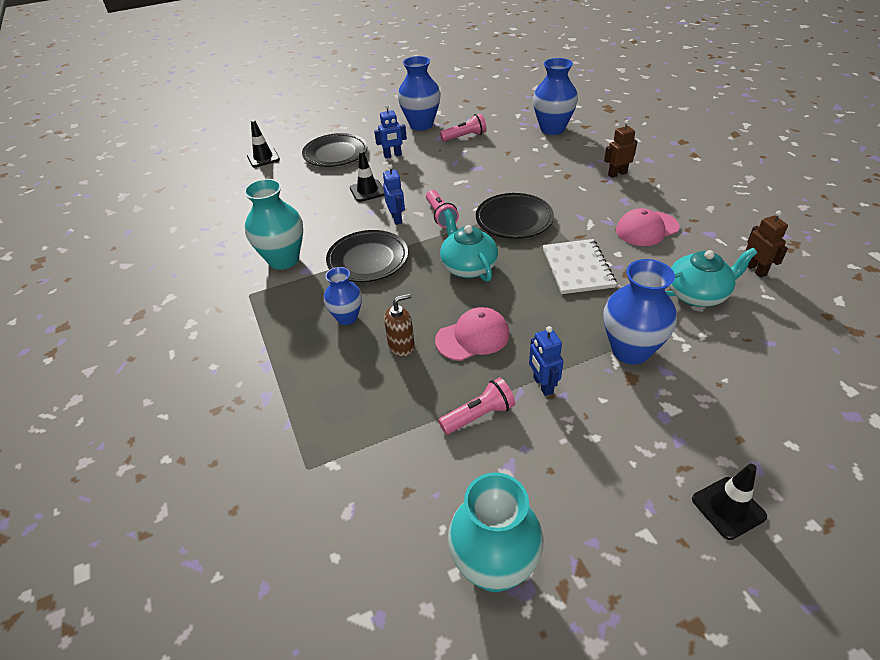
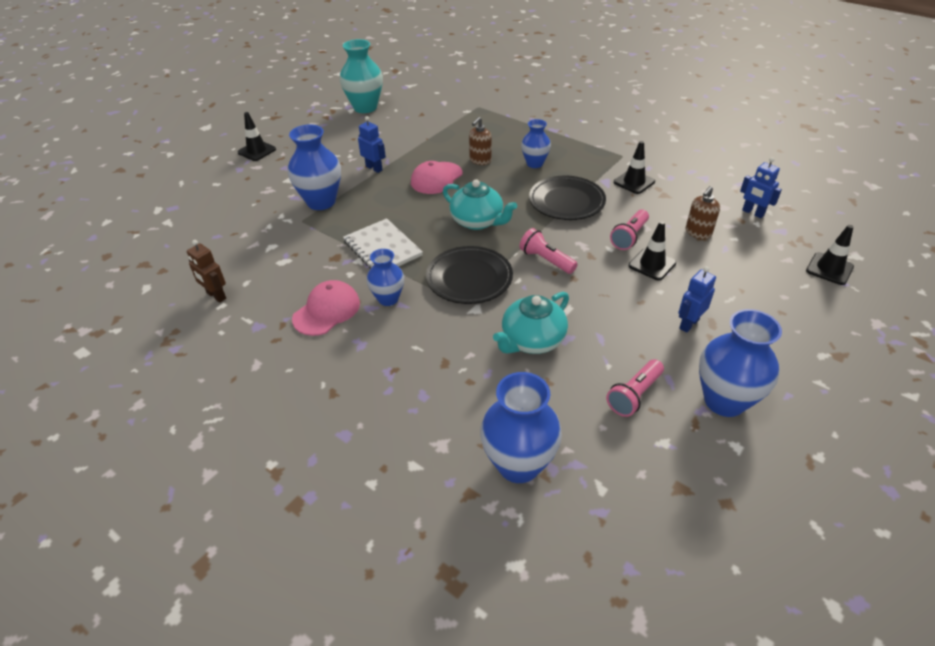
camera: 150 degrees right, 0 degrees up
(283, 259) = (634, 182): turquoise vase -> black traffic cone
(303, 201) = (698, 232): none -> brown soap dispenser
(335, 154) = (759, 303): black plate -> none
(397, 218) = (585, 244): blue robot -> blue robot (752, 213)
(479, 415) = (405, 146): pink flashlight -> pink flashlight (629, 237)
(590, 223) = (388, 299): none -> blue vase
(617, 174) = (381, 388): brown robot -> none
(697, 294) = (272, 256): turquoise teapot -> turquoise teapot (532, 340)

